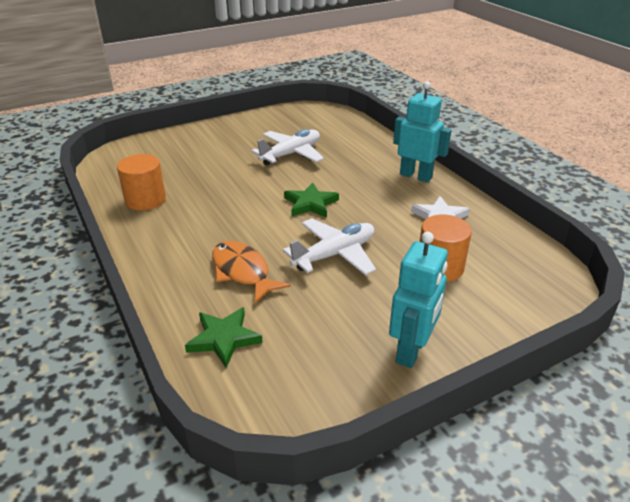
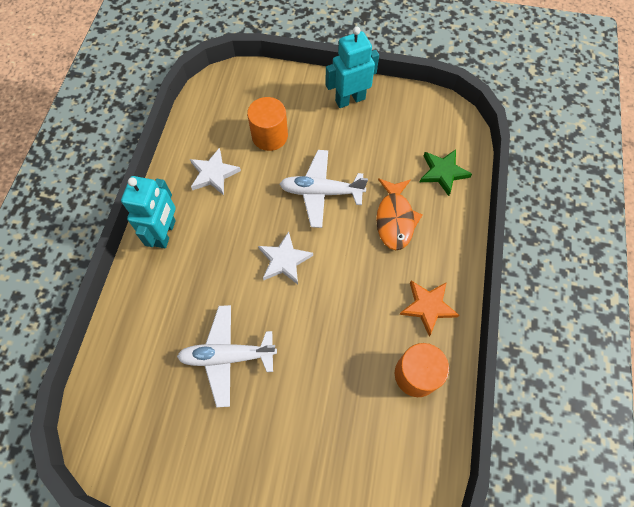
camera: 140 degrees left, 30 degrees up
(162, 234) = (427, 307): none -> orange star
(310, 204) = (284, 260): green star -> white star
(416, 176) = (165, 233): turquoise robot -> turquoise robot turned 150 degrees counterclockwise

